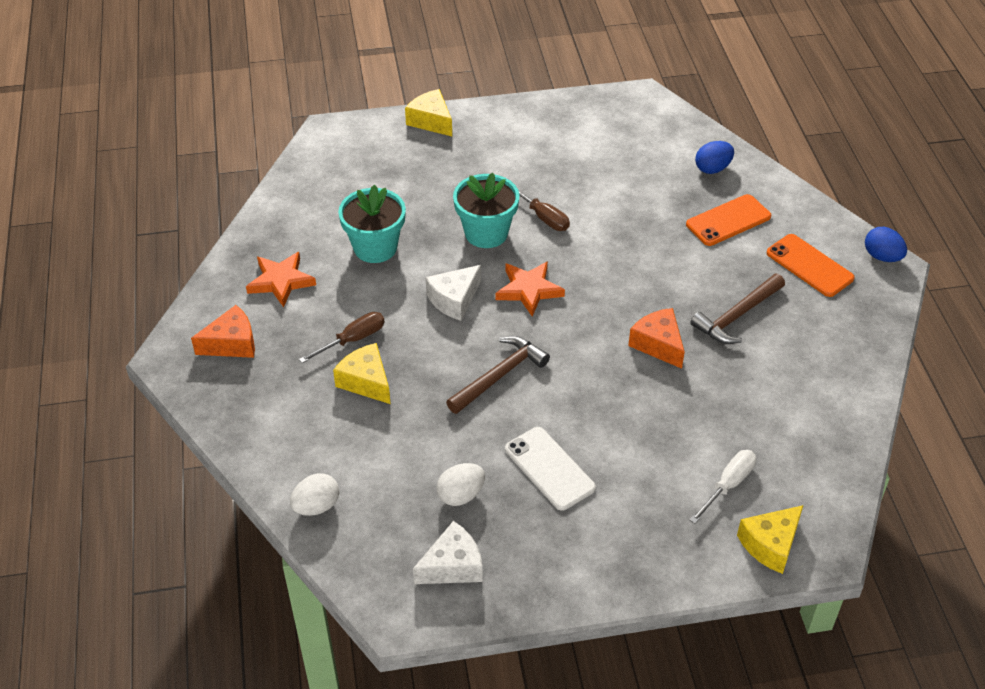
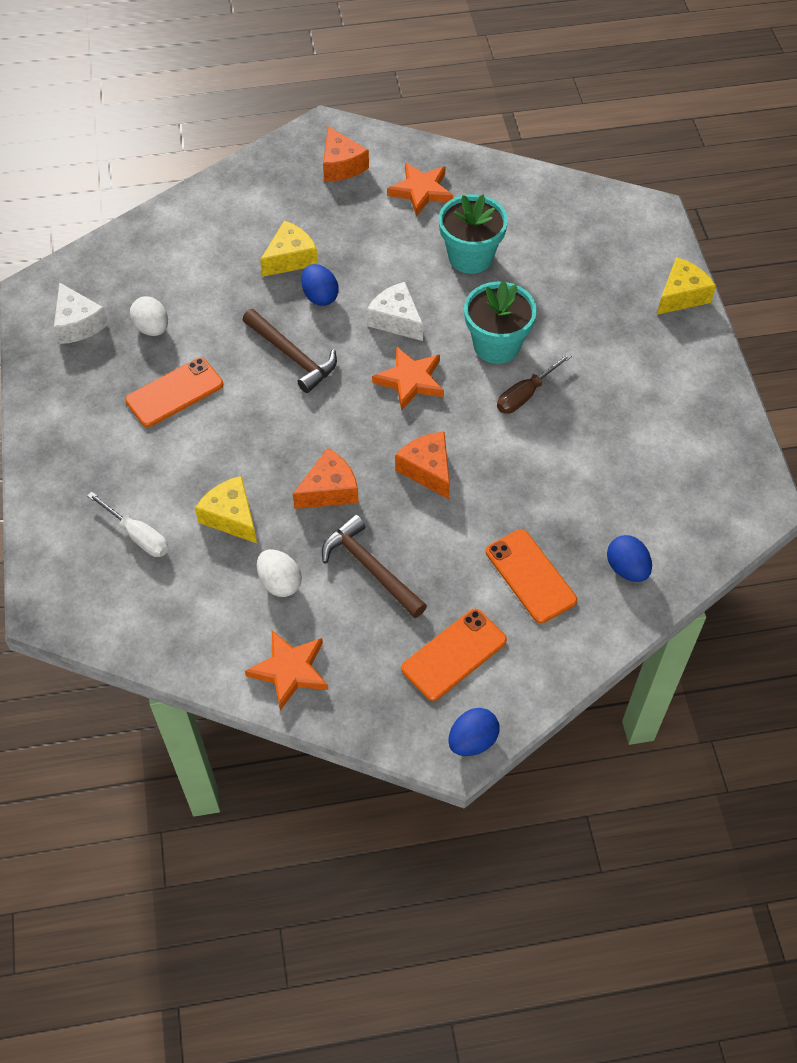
camera: 90 degrees right, 10 degrees up
(316, 506) = (152, 233): white egg -> white egg (280, 583)
(352, 340) = (343, 246): brown screwdriver -> none
(421, 356) = (320, 296): none -> blue egg
(549, 468) = (174, 392): white phone -> orange phone
(629, 279) = (427, 470): none -> orange cheese
(771, 544) = (62, 564): yellow cheese -> yellow cheese (231, 517)
(847, 366) = (289, 670): none -> orange star

